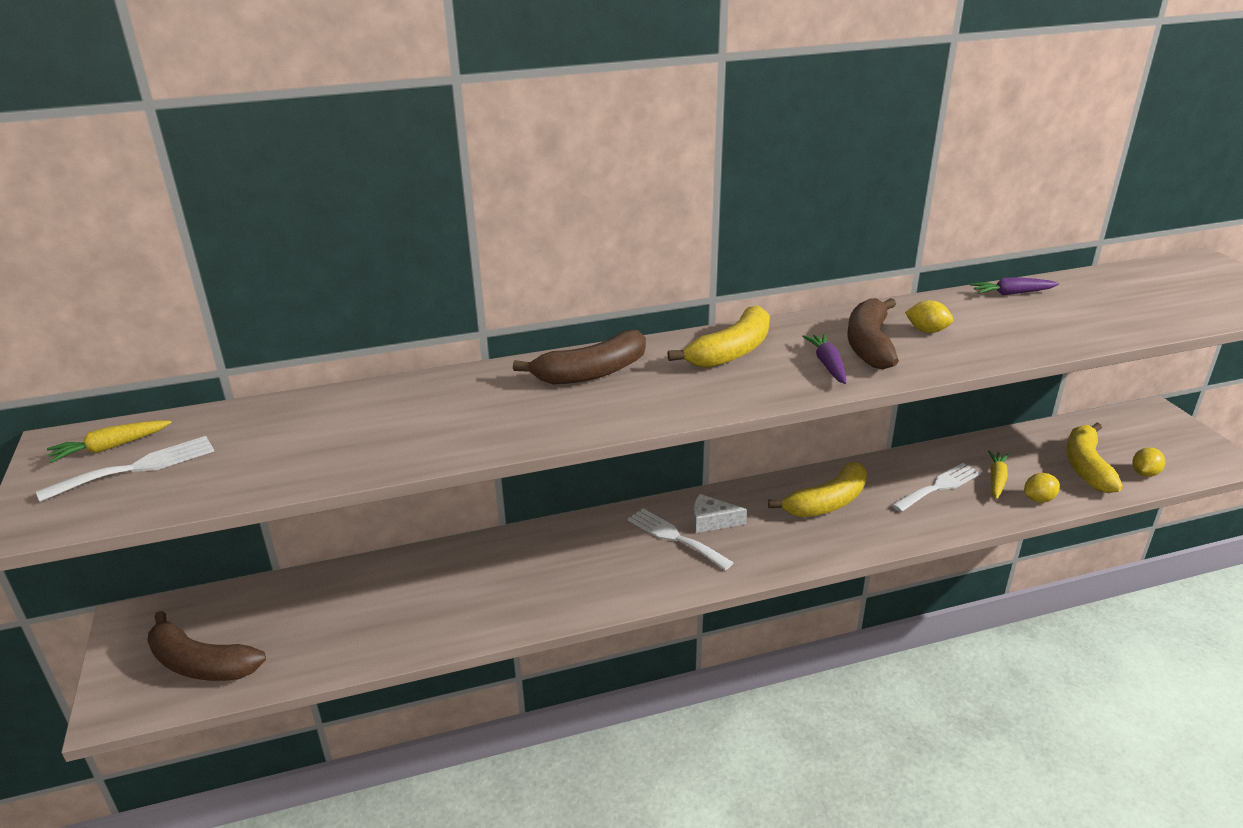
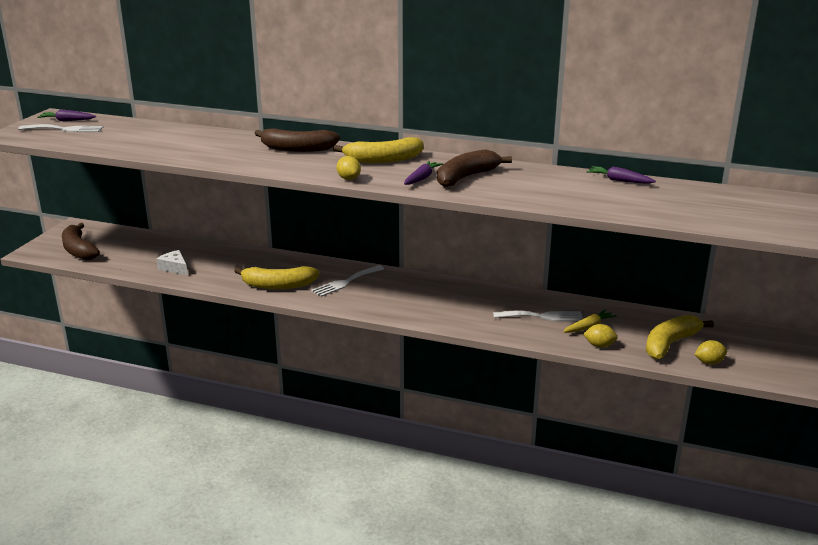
camera: 35 degrees right, 5 degrees down
(110, 447) = (67, 121): yellow carrot -> purple carrot
(675, 537) = (345, 282): white fork -> white fork turned 120 degrees counterclockwise
(711, 521) = (376, 283): white cheese -> white cheese (174, 268)
(827, 503) = (457, 298): yellow banana -> yellow banana (278, 285)
(927, 331) = (516, 181): yellow lemon -> yellow lemon (349, 179)

